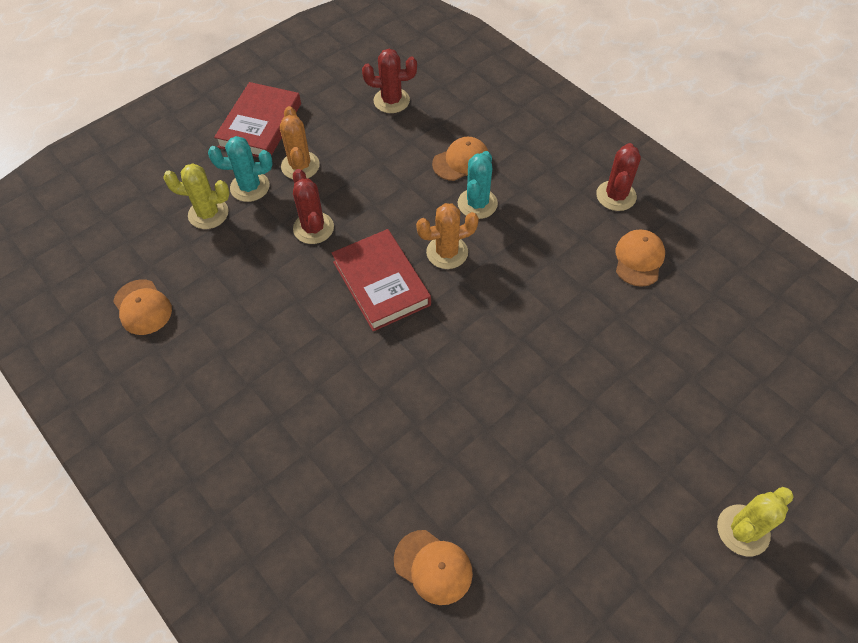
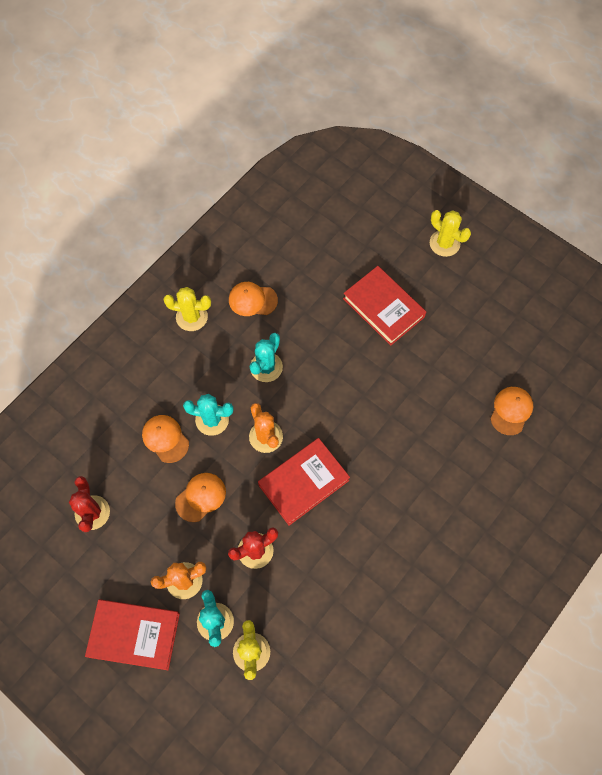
camera: 100 degrees left, 10 degrees up
(142, 307) = (360, 677): orange cap -> orange cap (200, 497)
(540, 263) = (266, 367): none -> turquoise cactus
(616, 196) = (192, 317): red cactus -> yellow cactus
(623, 415) = (383, 308): none -> red book

